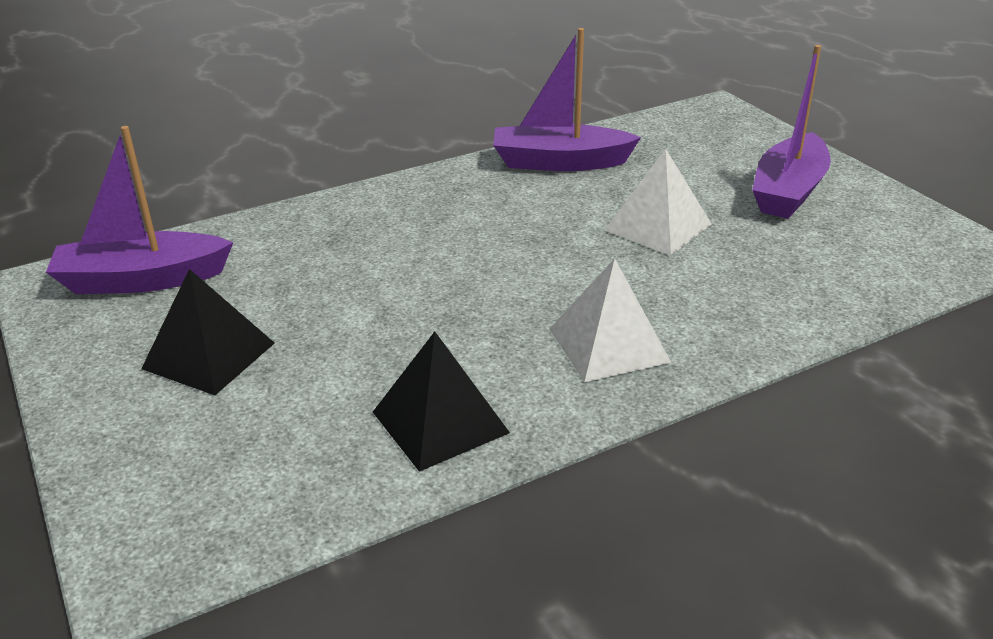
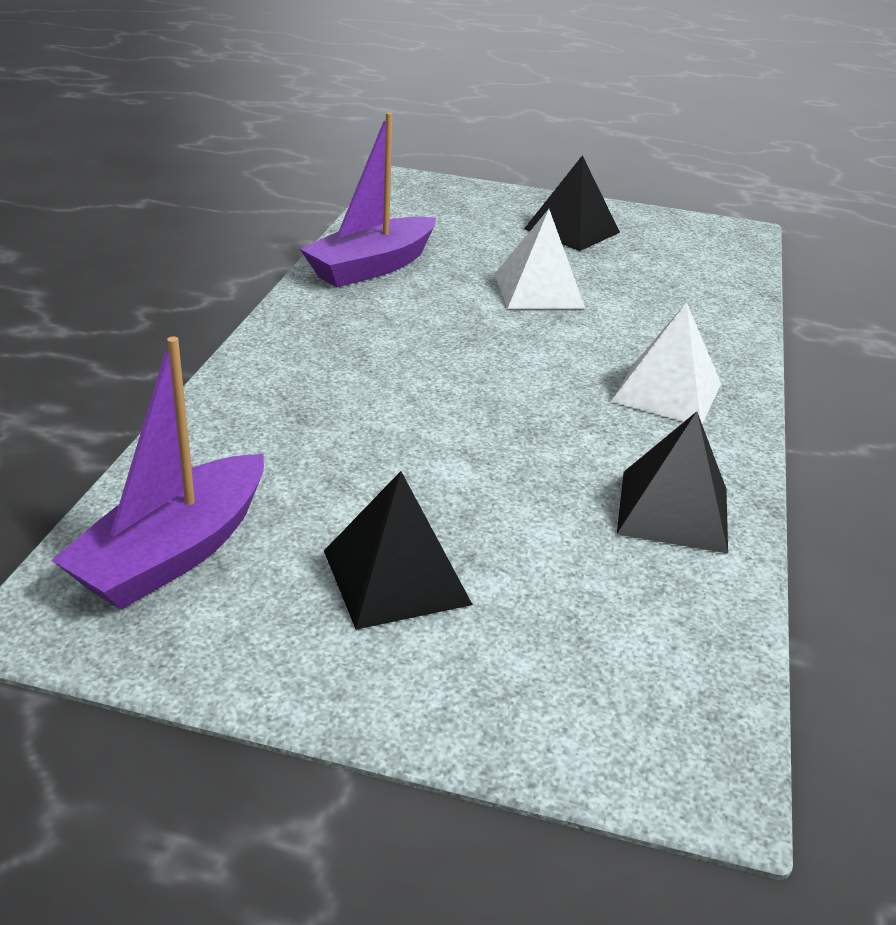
camera: 50 degrees left, 0 degrees up
(788, 191) = (572, 230): purple boat -> black pyramid

